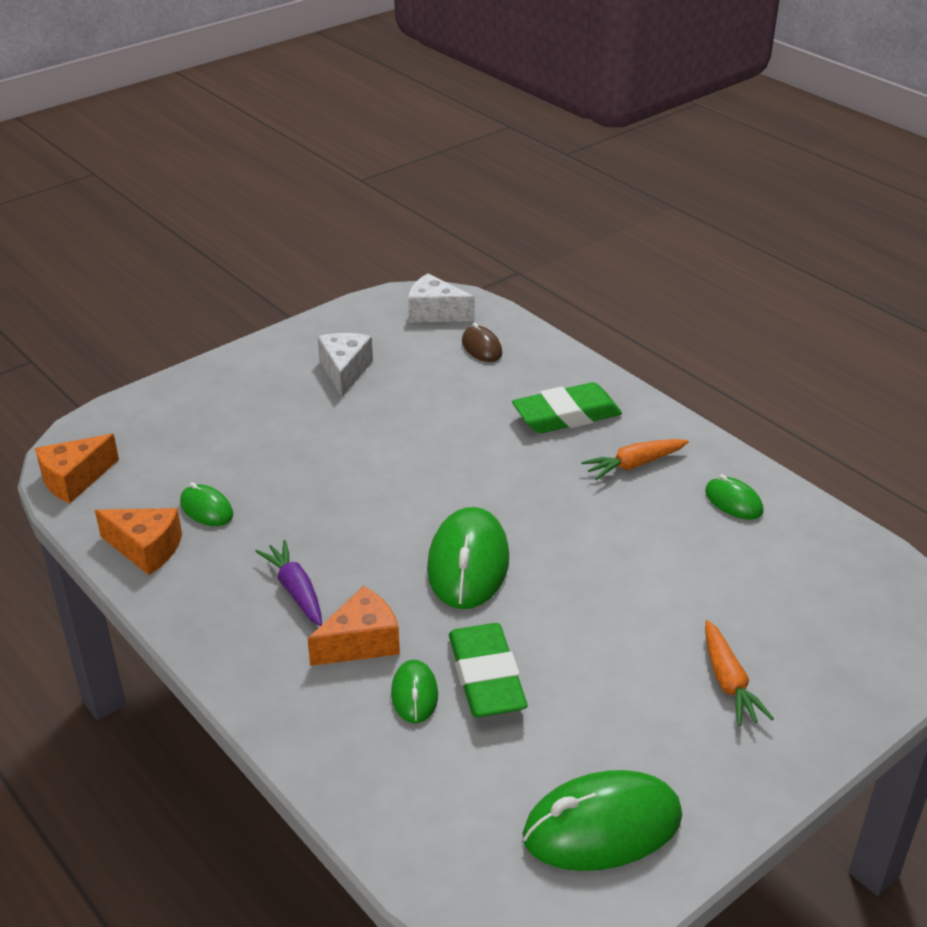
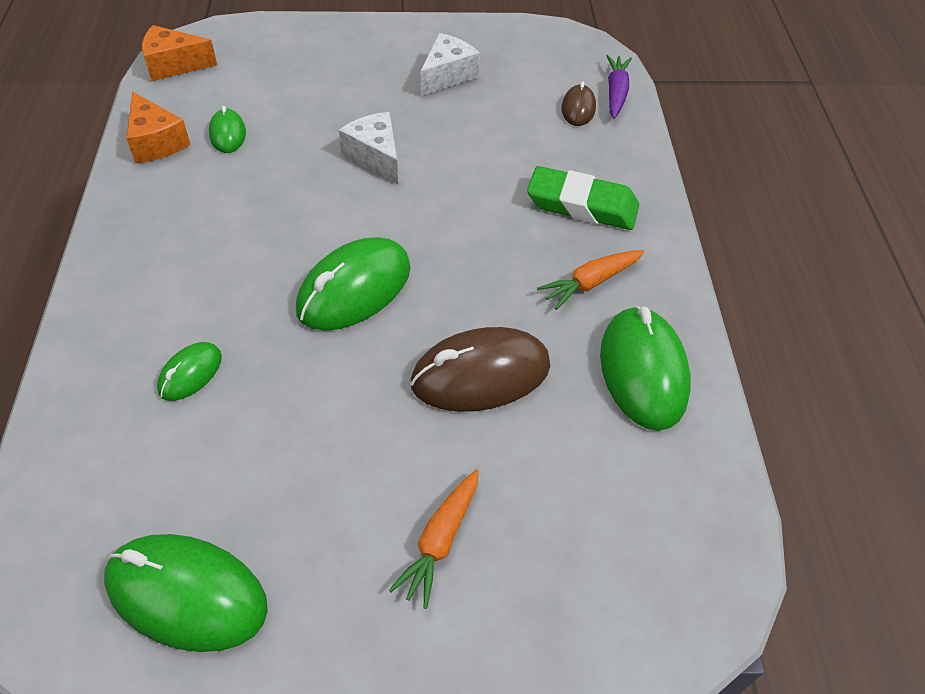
camera: 35 degrees right, 15 degrees up
(295, 590) = (210, 233): purple carrot -> purple carrot (616, 93)
(361, 642) = (204, 305): orange cheese -> none
(435, 313) = (573, 60): white cheese -> white cheese (375, 156)
(486, 677) = (256, 396): green eraser -> none
(631, 566) = (480, 374): none -> brown mouse
(634, 465) = (590, 283): orange carrot -> orange carrot turned 45 degrees counterclockwise
(733, 502) = (643, 371): green mouse -> green mouse, size x1.92

